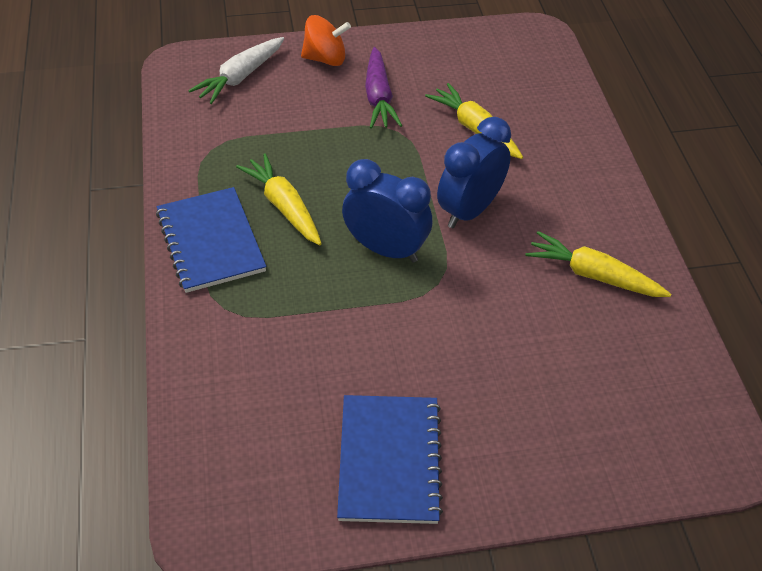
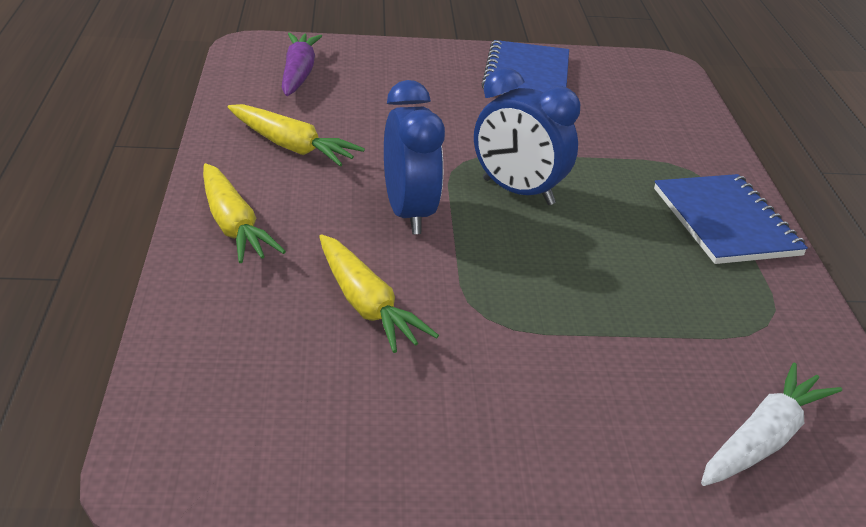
camera: 175 degrees left, 15 degrees down
(284, 207) = (645, 244): yellow carrot -> yellow carrot (232, 225)
(325, 59) = (610, 461): orange spinning top -> none
(378, 97) = (512, 373): purple carrot -> purple carrot (298, 74)
(469, 211) = (408, 214): blue clock -> blue clock turned 60 degrees counterclockwise

